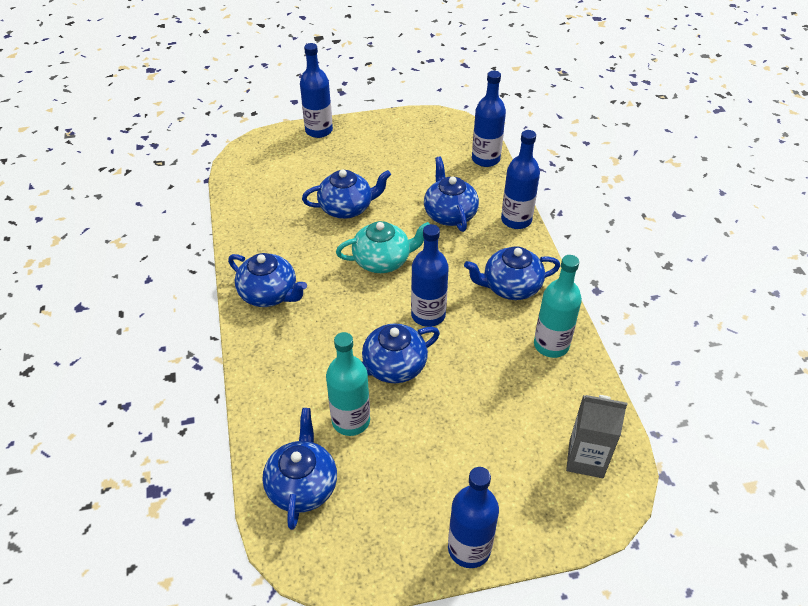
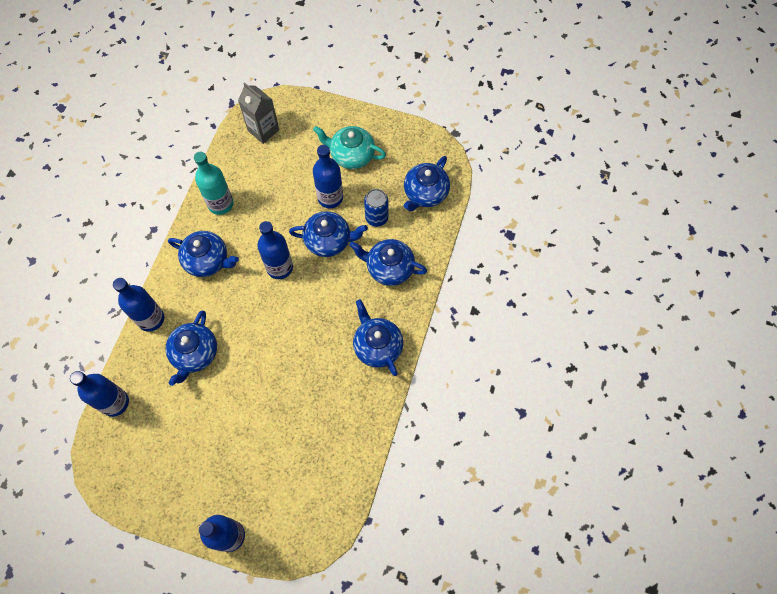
camera: 150 degrees left, 20 degrees up
(347, 208) = (269, 407): blue teapot -> blue teapot (389, 268)
(351, 421) = (376, 218): turquoise bottle -> blue can
(383, 260) = (277, 333): turquoise teapot -> turquoise teapot (351, 155)
(469, 548) = (358, 120): blue bottle -> blue bottle (330, 197)

